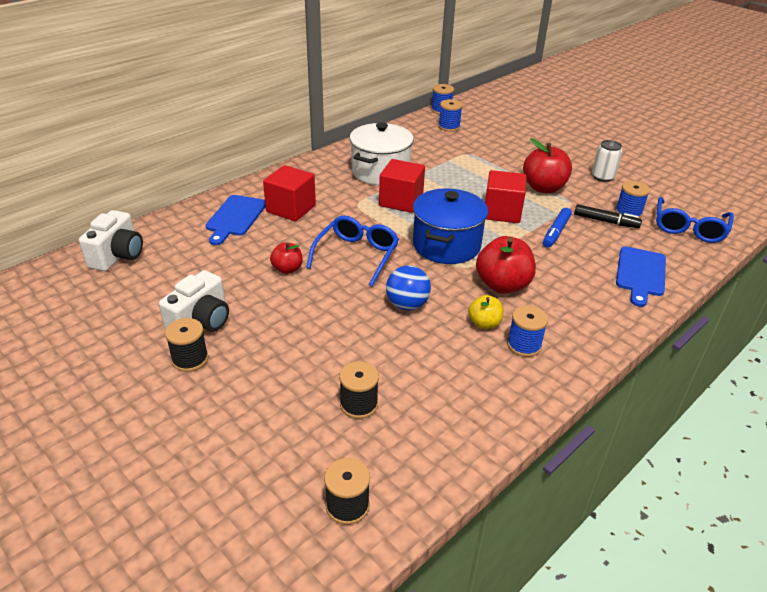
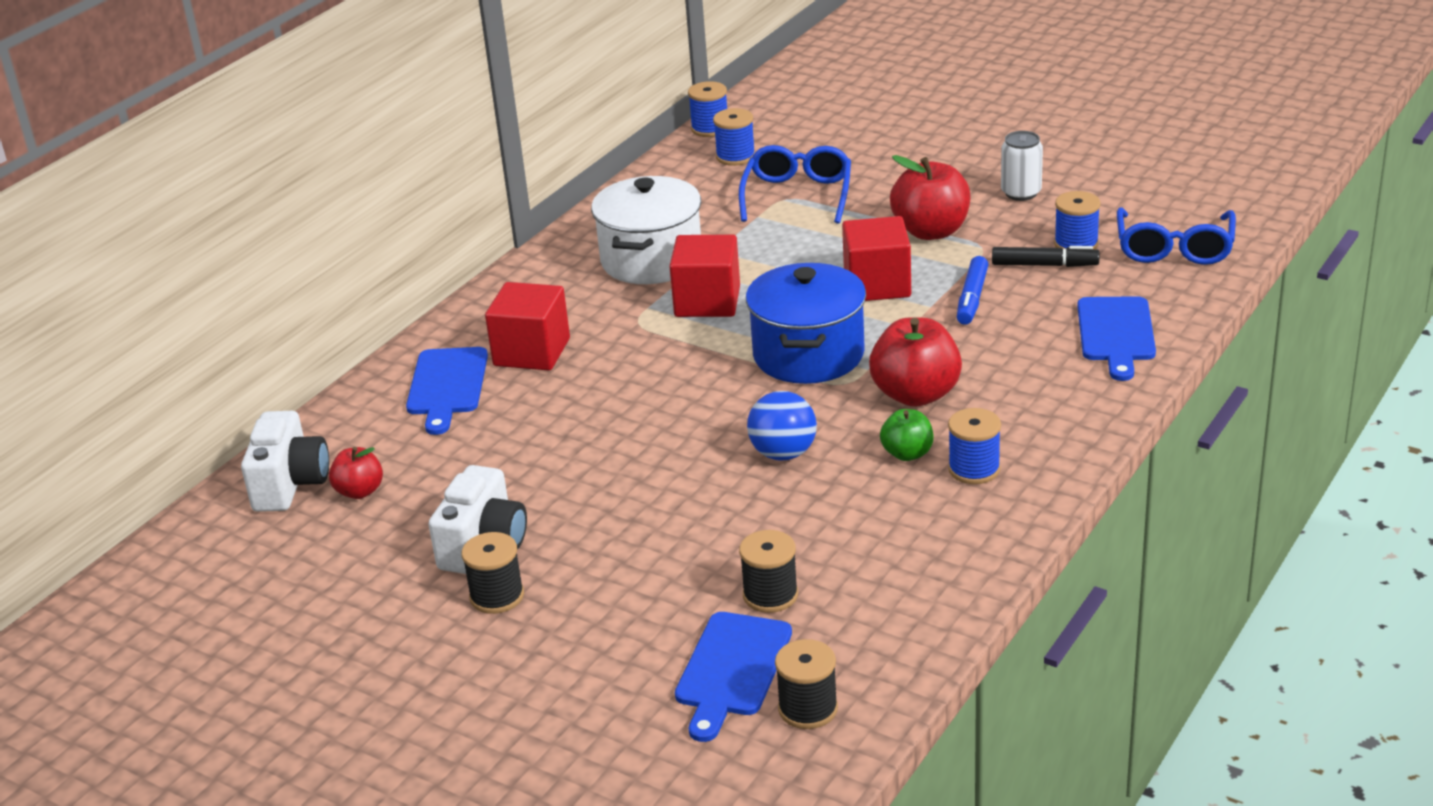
camera: 10 degrees left, 5 degrees down
(287, 269) = (575, 444): red apple -> red apple (359, 491)
(309, 457) = (732, 670): none -> blue cutting board
(356, 255) = (674, 400): blue glasses -> blue glasses (797, 195)
(484, 323) = (907, 453): yellow apple -> green apple

